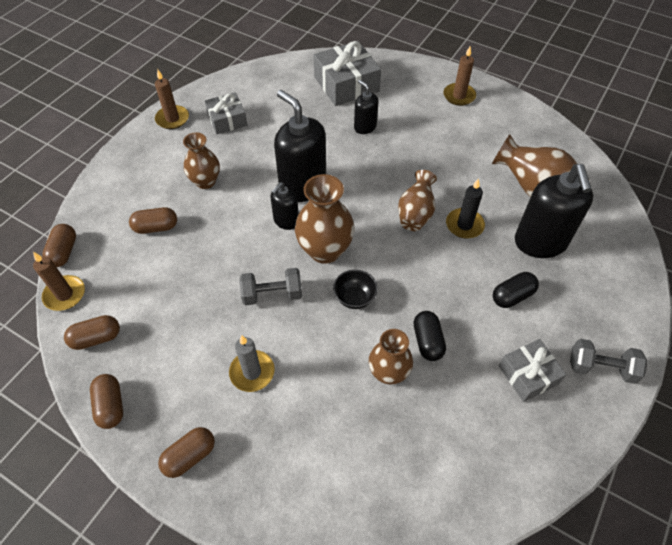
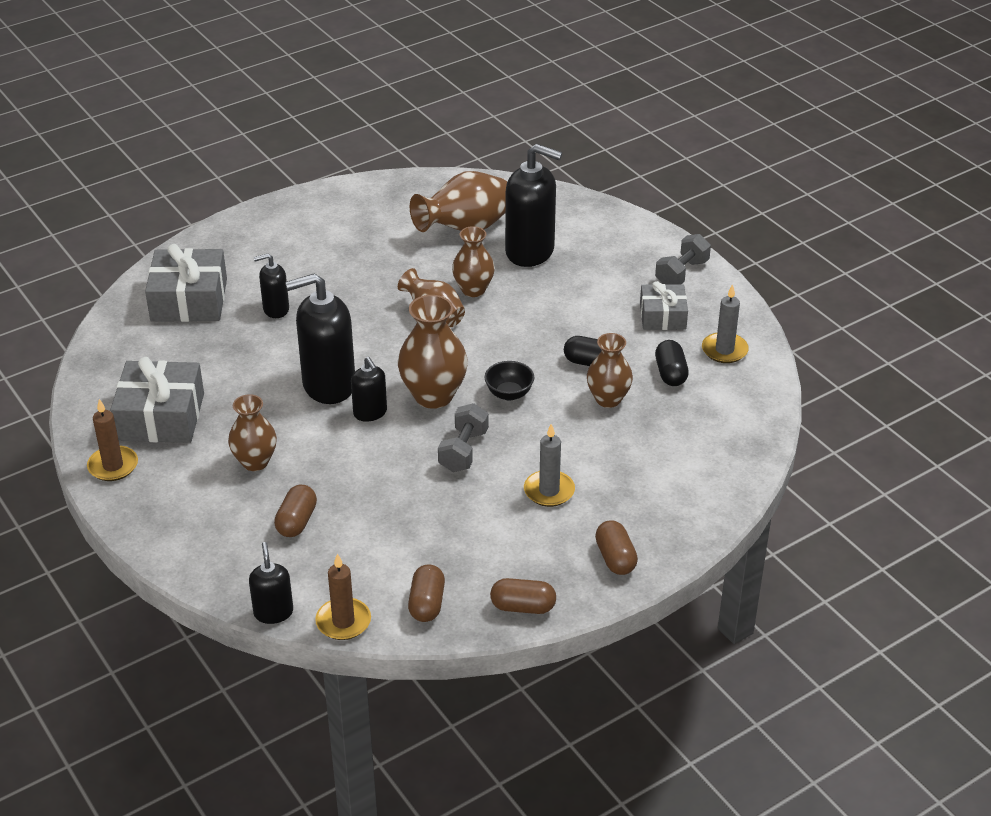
camera: 65 degrees left, 15 degrees down
(64, 252) = (273, 612): brown capsule -> black soap dispenser
(227, 120) = (161, 417): grey gift -> grey gift, size x1.62
(459, 96) = (289, 224): brown candle -> none
(464, 225) = (473, 290): black candle -> brown vase
(512, 296) = (577, 293): black capsule -> black capsule (670, 373)
(516, 448) = (724, 350): none -> grey candle

